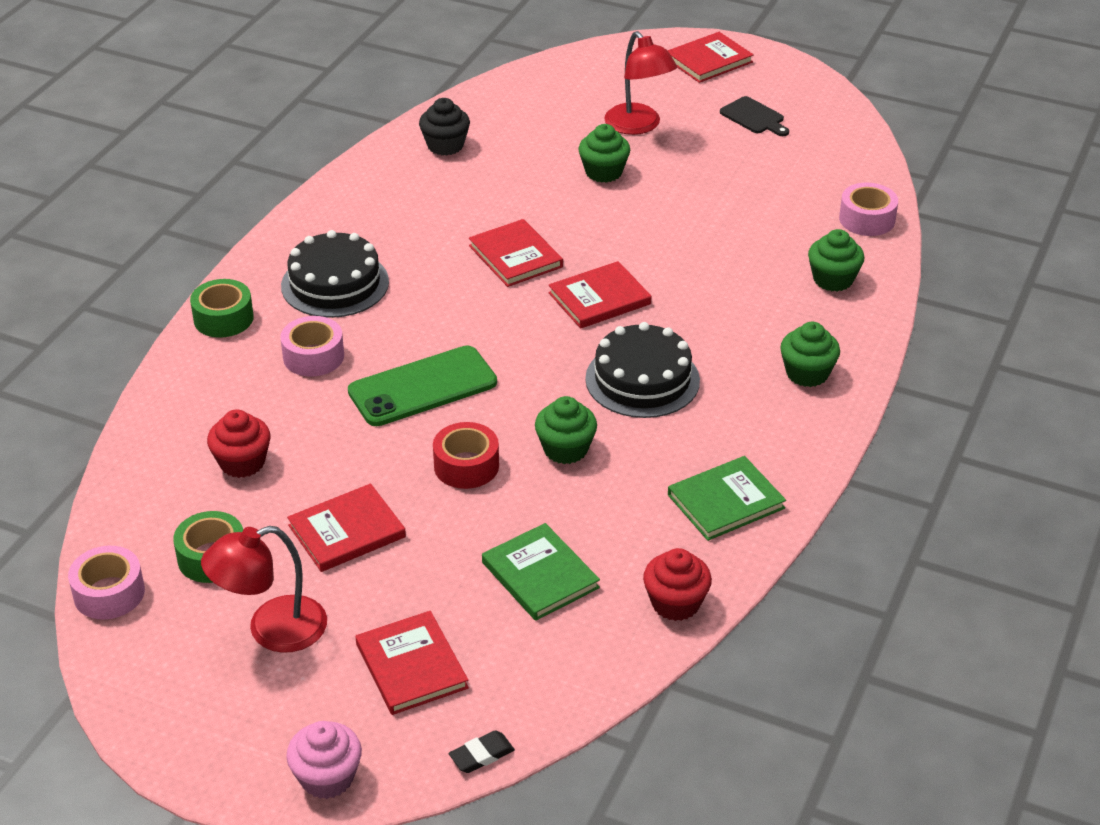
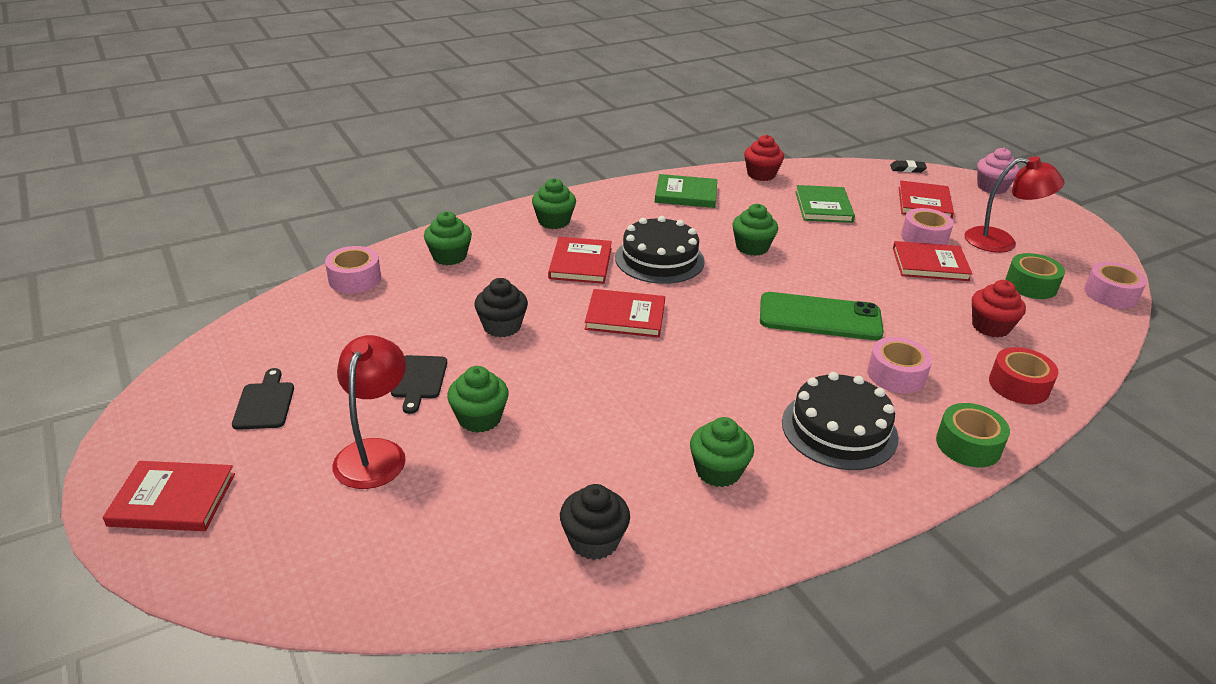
camera: 145 degrees left, 5 degrees down
(376, 582) = (924, 237): none -> pink tape
(403, 215) = (718, 471): none -> green cupcake
(466, 466) = (825, 264): red tape -> red tape (1019, 385)
(515, 256) = (653, 378): red book -> red book (580, 263)
(682, 174) = (419, 380): none -> black cutting board
(686, 240) = (502, 326): none -> black cupcake

